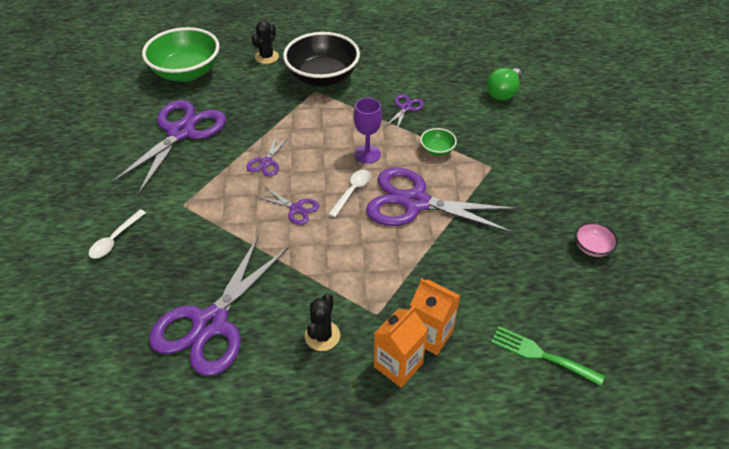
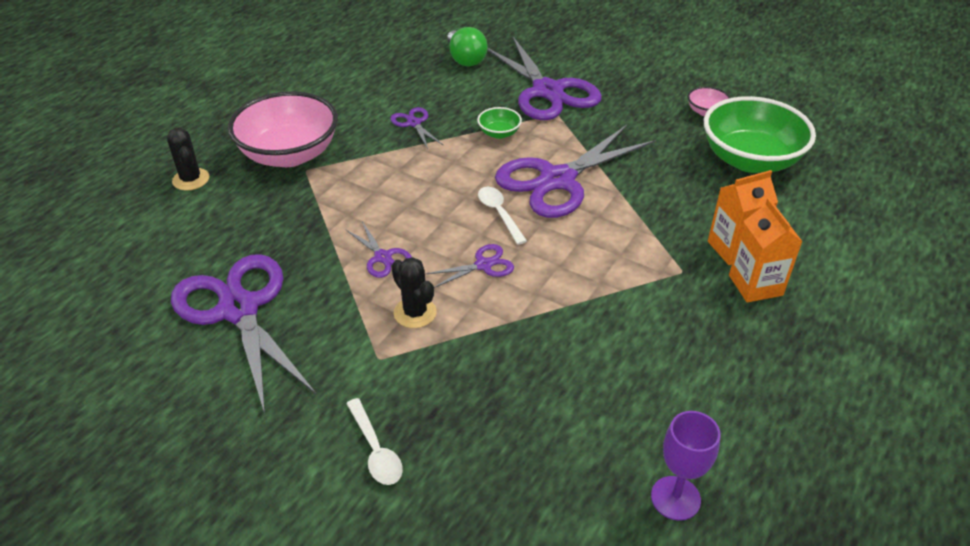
camera: 55 degrees left, 5 degrees down
(186, 72) = (121, 259): green bowl -> green bowl (750, 160)
(211, 323) = (597, 405): purple scissors -> purple scissors (547, 91)
(322, 77) = (289, 154): black bowl -> pink bowl
(322, 336) = (682, 322): black cactus -> black cactus (415, 313)
(367, 154) = (454, 179): purple goblet -> purple goblet (675, 498)
(540, 354) = (800, 196): green fork -> none

